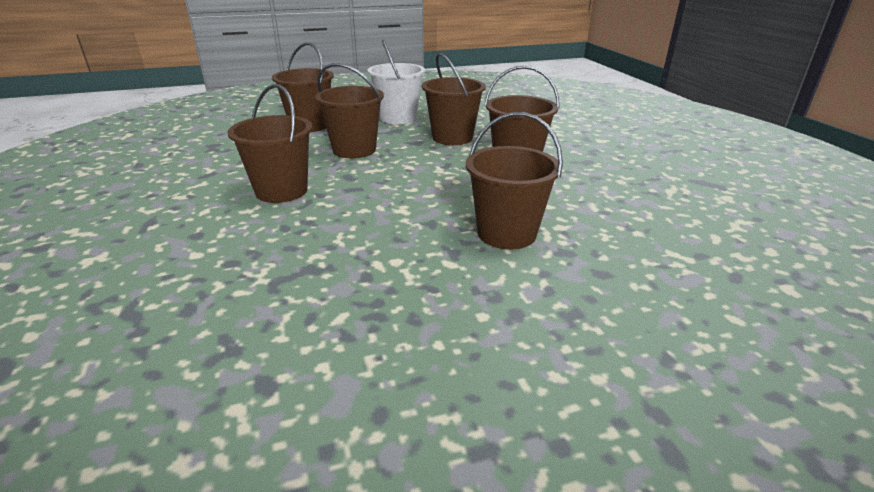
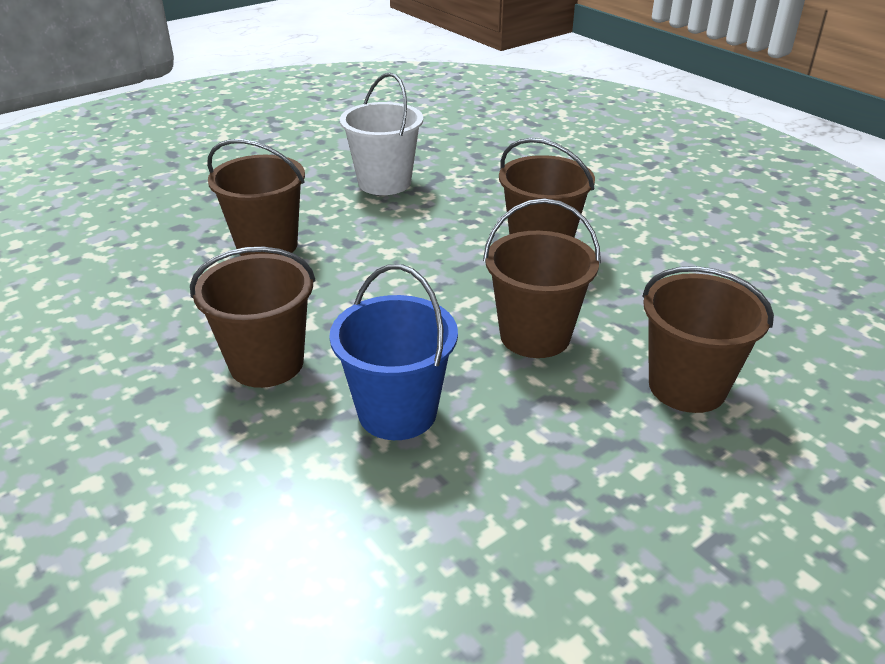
camera: 160 degrees right, 5 degrees up
(398, 118) = (554, 466): white bucket -> white bucket (384, 182)
(452, 138) = (397, 412): brown bucket -> blue bucket

